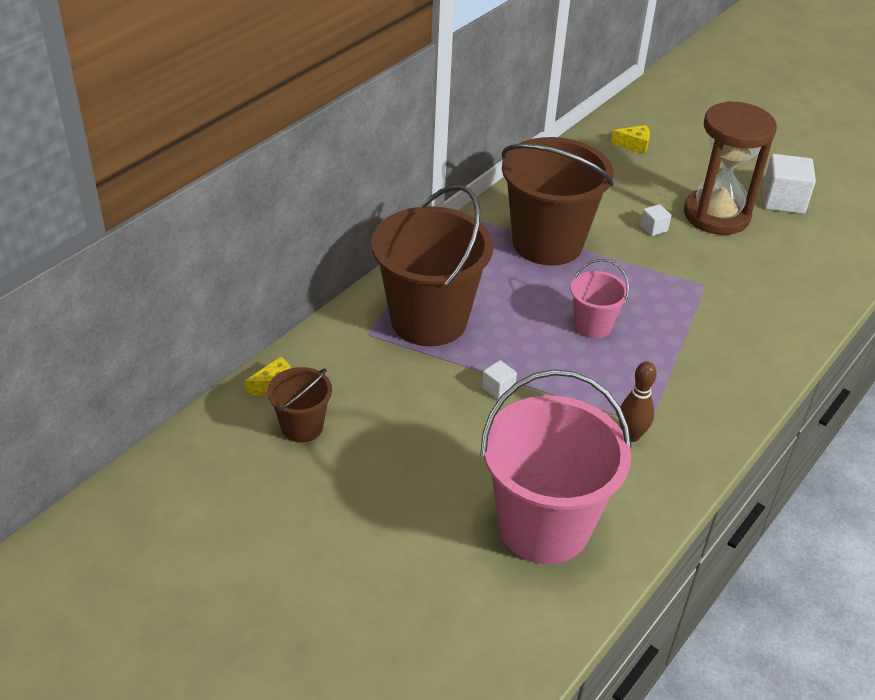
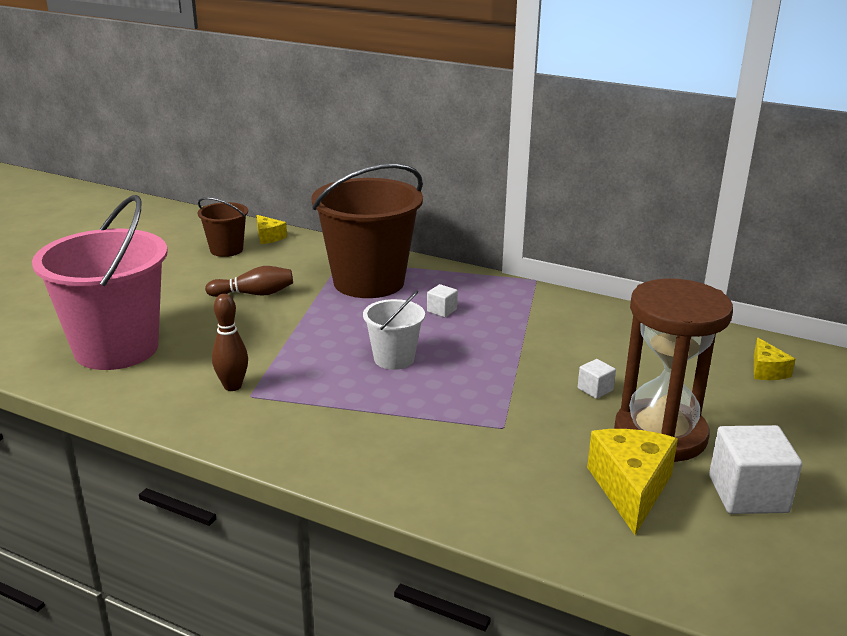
camera: 80 degrees right, 15 degrees down
(435, 409) = (254, 294): none -> brown bowling pin
(498, 388) = (286, 318): white cube -> white cube (442, 310)
(547, 243) = (519, 327): brown bucket -> none
(593, 325) = (394, 359): pink bucket -> white bucket
(780, 245) = (630, 489): none -> yellow cheese

